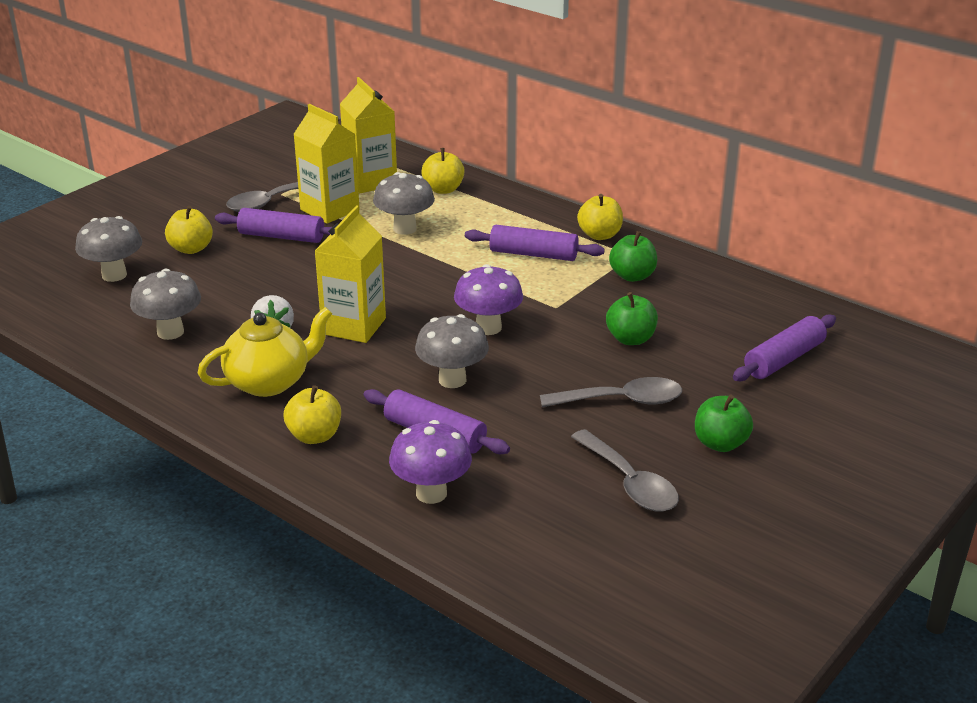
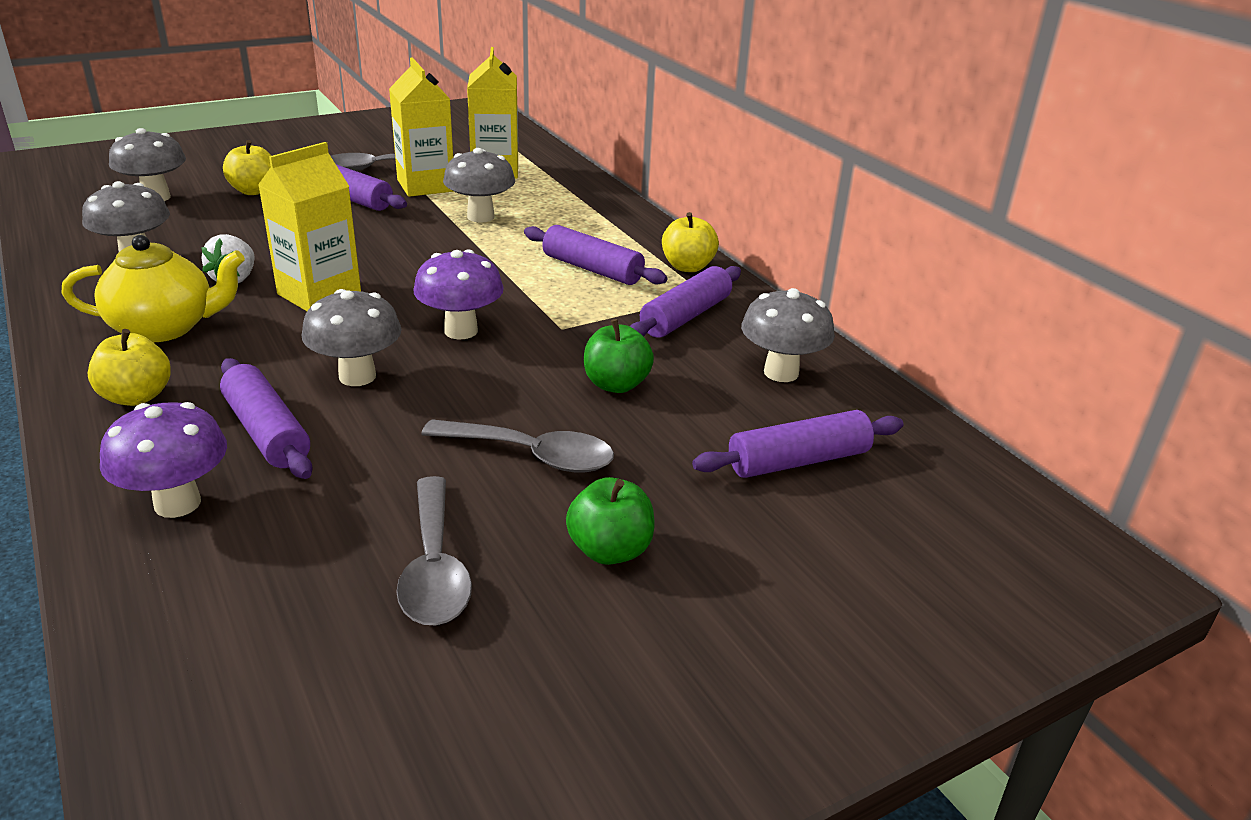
camera: 20 degrees right, 0 degrees up
(443, 189) = (560, 191): yellow apple -> none
(632, 276) = (685, 316): green apple -> purple rolling pin
(728, 302) = (781, 372): none -> grey mushroom

